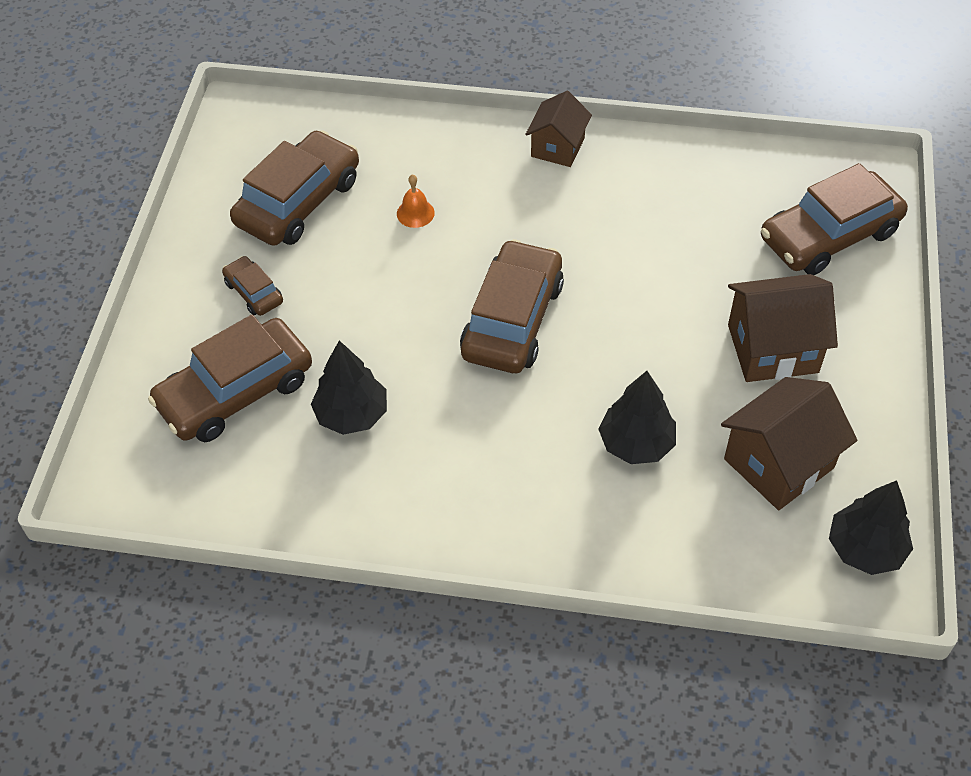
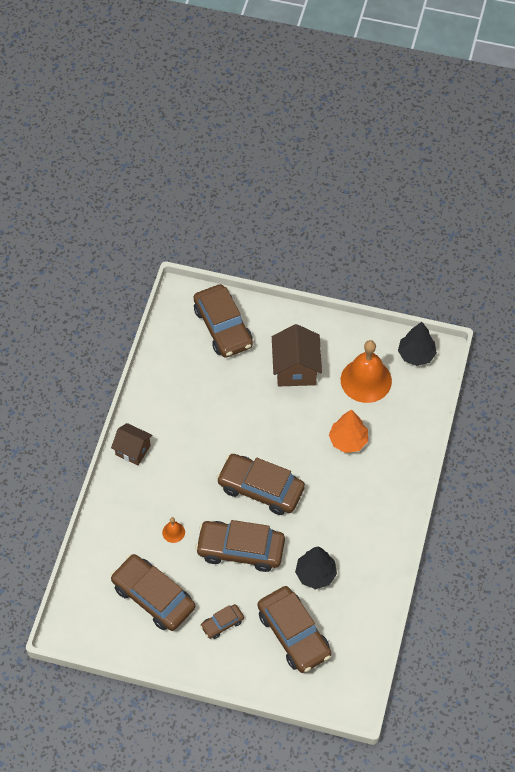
camera: 85 degrees left, 5 degrees up
(391, 303) = (240, 549): none -> brown car
(636, 444) = (348, 440): black tree -> orange tree
(779, 463) = (366, 380): brown house -> orange bell

